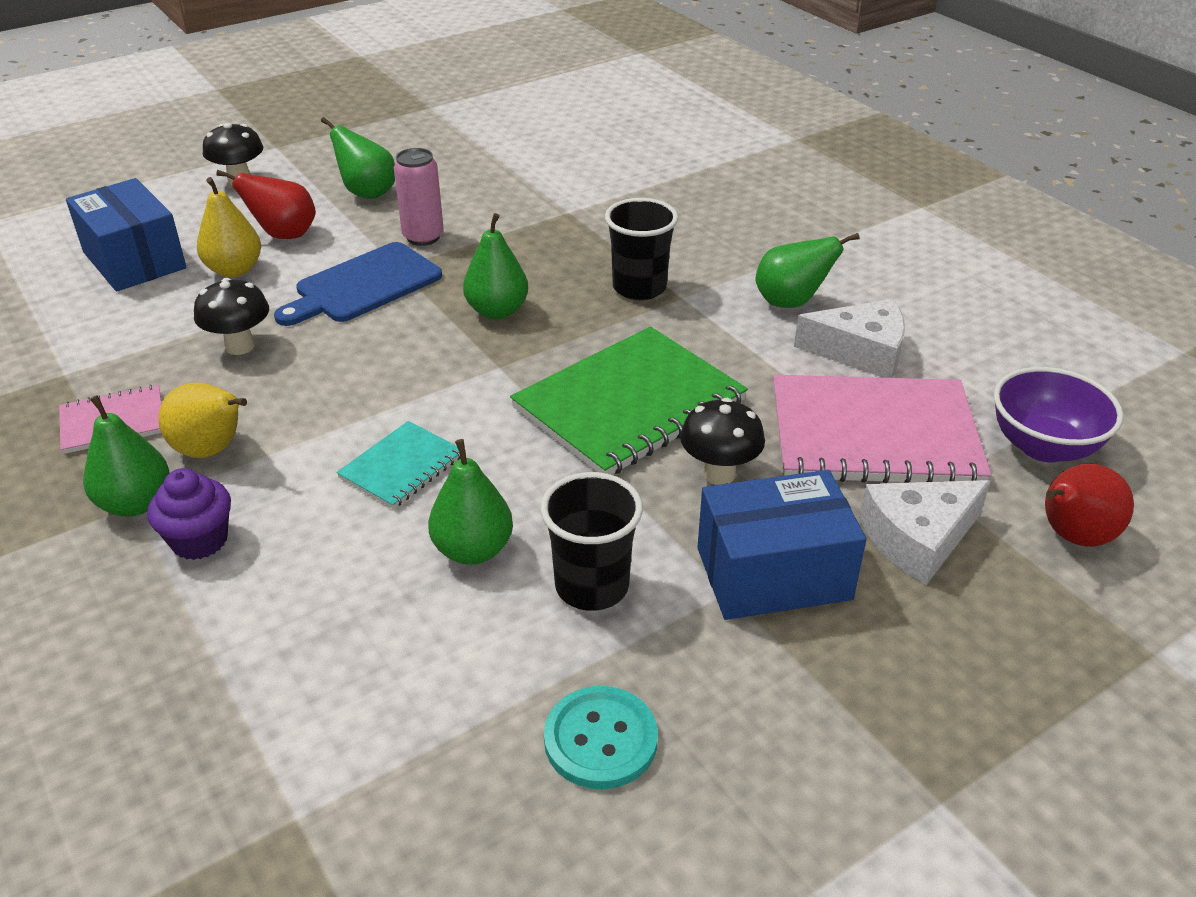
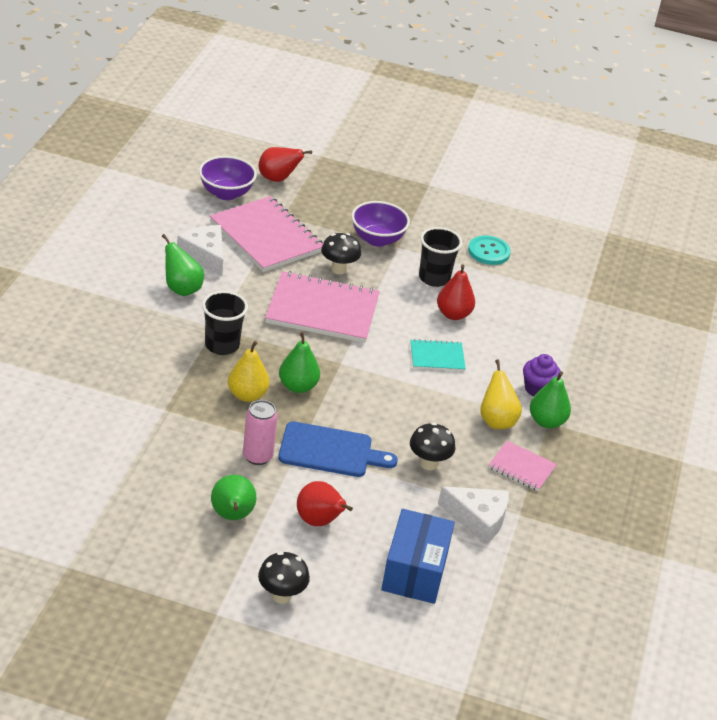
camera: 135 degrees left, 0 degrees up
(234, 270) = (374, 516): yellow pear -> yellow pear (247, 395)
(473, 550) = (453, 314): green pear -> red pear
(629, 404) = (322, 310): green notebook -> pink notebook
(773, 573) = (377, 239): blue box -> purple bowl
(918, 539) = (320, 212): white cheese -> white cheese (478, 519)

